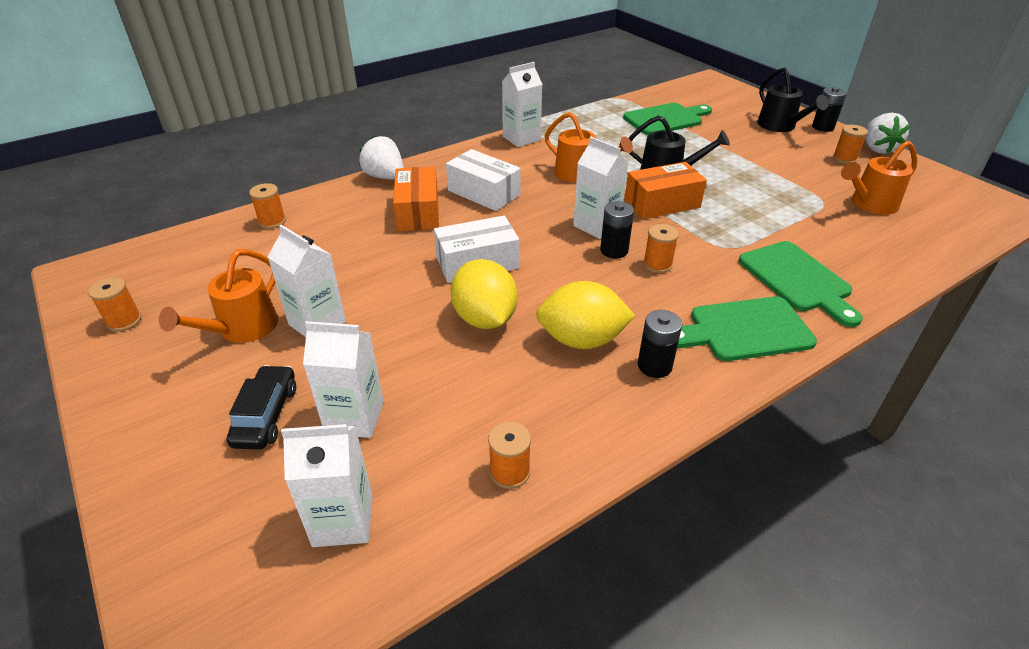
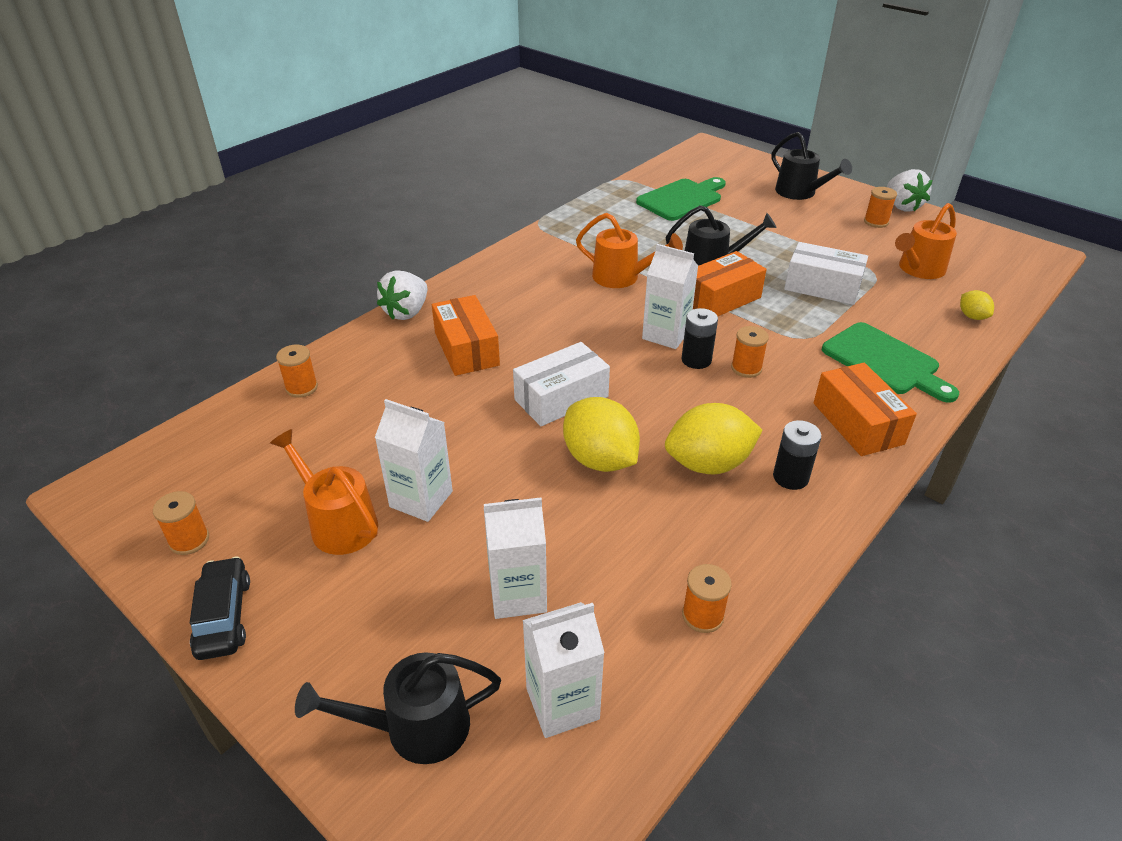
camera: 15 degrees left, 0 degrees up
(209, 510) = (415, 728): none -> black watering can
(241, 329) = (338, 523): orange watering can -> orange watering can turned 120 degrees clockwise
(266, 415) = (420, 613): black car -> black car (224, 616)
(385, 177) = (406, 312): white strawberry -> white strawberry turned 90 degrees counterclockwise
(483, 193) = (528, 315): white box -> white box (822, 287)
(521, 138) = (538, 243): white carton -> none
(744, 330) = (857, 423): green cutting board -> orange box
(822, 127) = (841, 188): black battery -> none
(908, 253) = (972, 316): none -> yellow lemon

